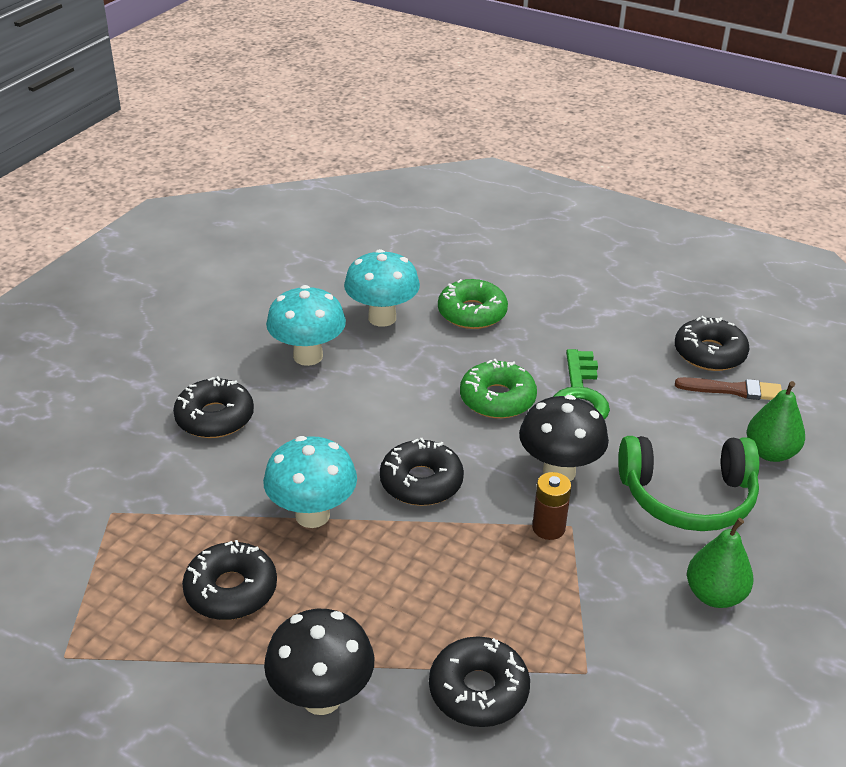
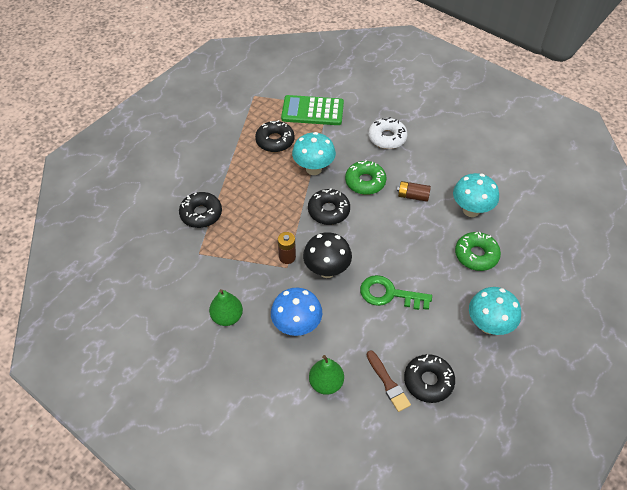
camera: 100 degrees right, 15 degrees up
(130, 536) = (312, 111): none -> green calculator
(215, 417) = (387, 138): black donut -> white donut
(308, 356) = (435, 175): turquoise mushroom -> turquoise mushroom (488, 325)
(322, 697) = (213, 165): black mushroom -> none
(363, 380) = (412, 196): none -> brown battery
(497, 399) = (390, 253): green donut -> green donut (365, 182)
(688, 497) = (297, 326): green headphones -> blue mushroom
(733, 390) = (388, 383): brown brush -> brown brush turned 45 degrees counterclockwise

